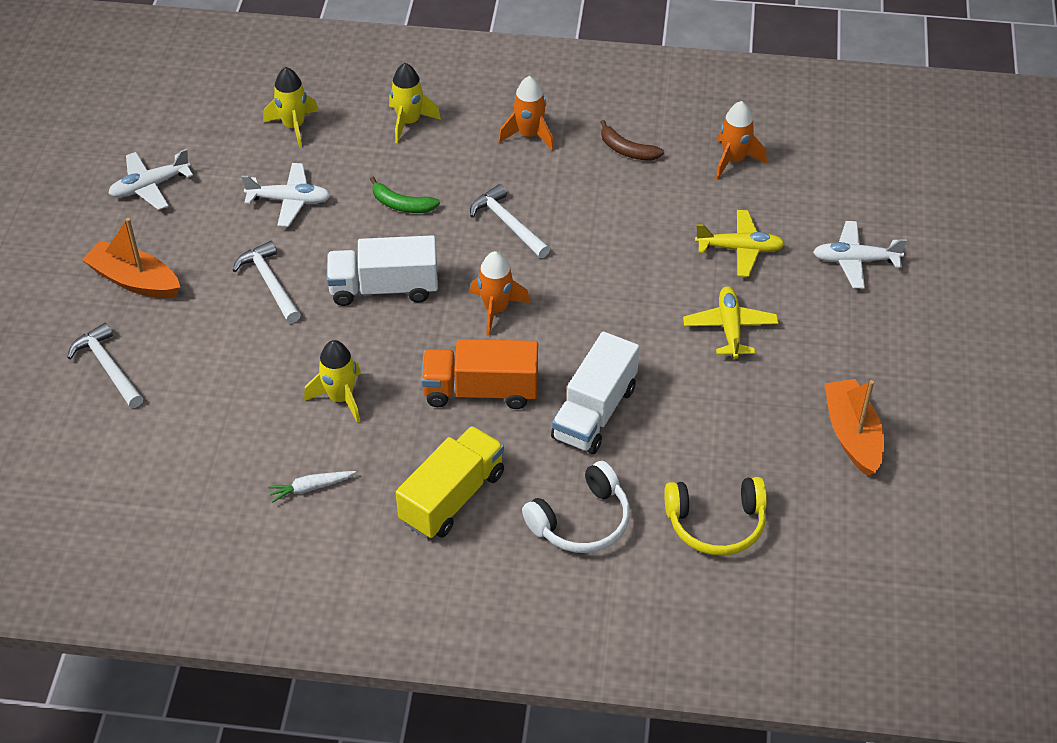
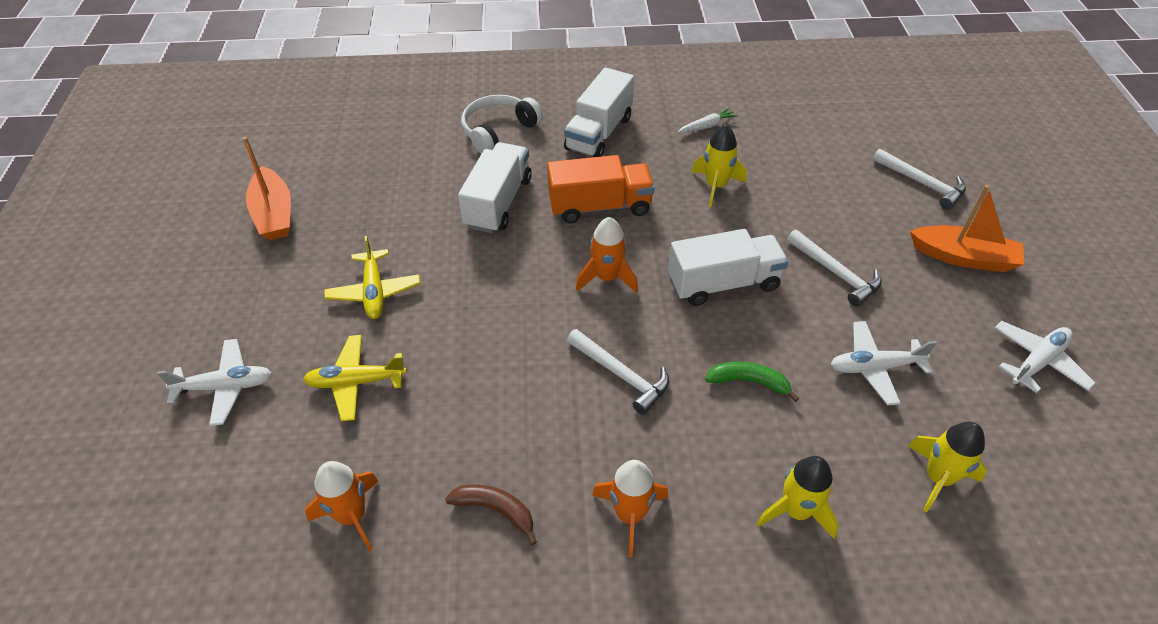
camera: 170 degrees right, 0 degrees up
(452, 497) = (599, 133): yellow truck -> white truck
(716, 524) = (396, 141): yellow headphones -> none

